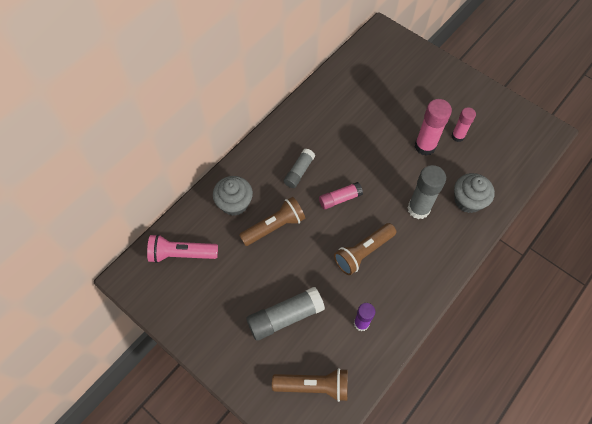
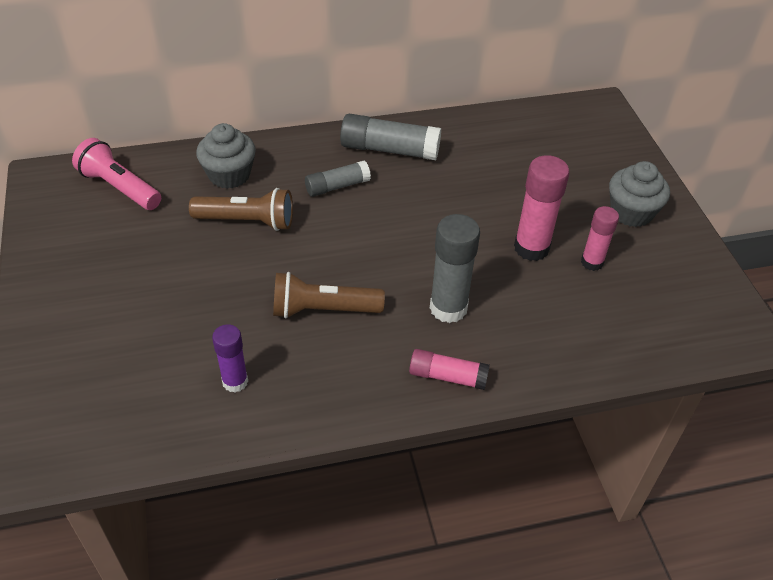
camera: 35 degrees right, 15 degrees down
(285, 317) = (155, 315): grey glue stick -> grey glue stick (389, 149)
(314, 386) = (104, 407): brown flashlight -> none
(340, 199) = (356, 239): pink glue stick -> pink glue stick (447, 376)
(468, 201) = (530, 340): grey cupcake -> grey cupcake (631, 212)

